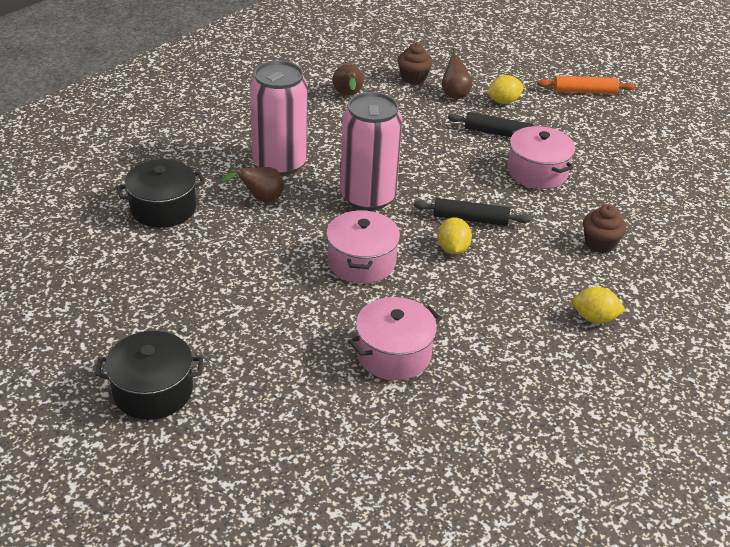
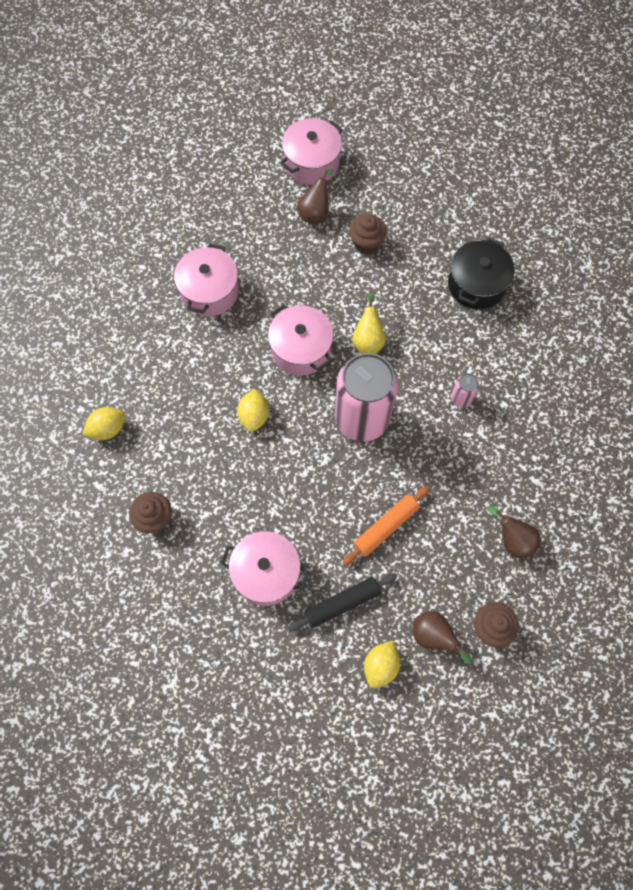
camera: 140 degrees right, 30 degrees up
(153, 391) = (312, 163): black pot -> pink pot
(203, 292) = (366, 242): none -> brown cupcake
(260, 199) = (429, 349): brown pear -> brown pear (315, 212)
(279, 163) = (461, 398): pink can -> pink can, size x0.40
(299, 233) = (368, 340): none -> yellow pear
(452, 249) = (254, 416): yellow lemon -> yellow lemon turned 45 degrees clockwise
(470, 219) = (269, 461): black rolling pin -> none
(584, 91) = (323, 766): orange rolling pin -> orange rolling pin (385, 527)

